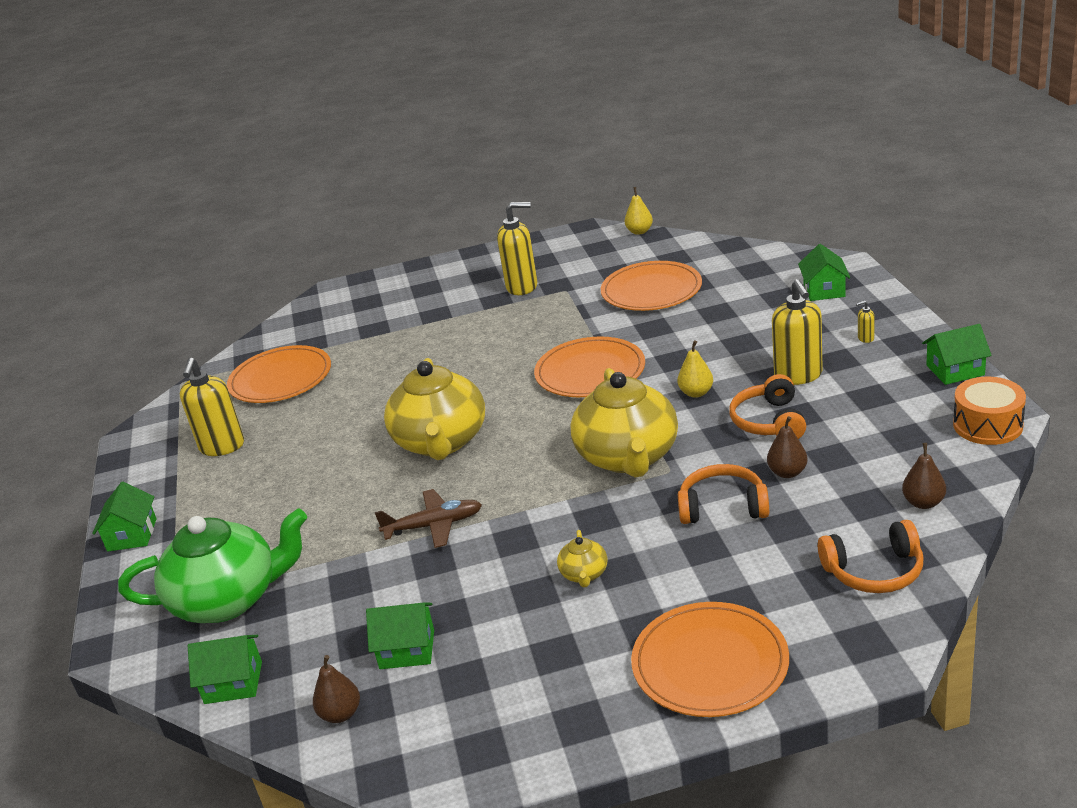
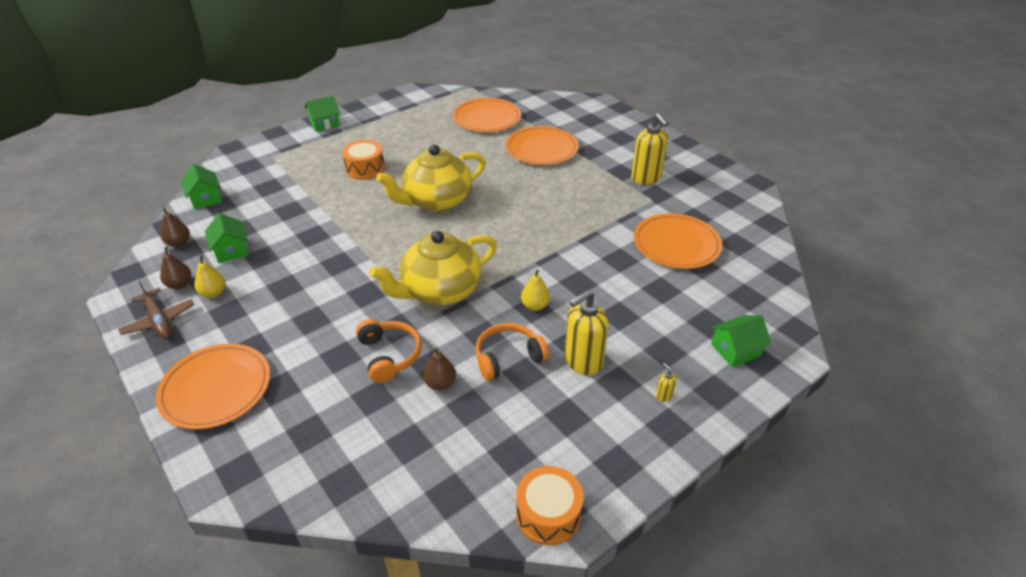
camera: 60 degrees right, 10 degrees up
(222, 447) = (410, 123): yellow soap dispenser -> none
(229, 599) = (273, 173): green teapot -> none
(305, 500) = (365, 169): none -> orange drum
(433, 525) = (347, 225): brown plane -> brown plane (159, 320)
(584, 574) = (305, 304): yellow teapot -> none
(590, 372) = (543, 243): orange plate -> orange plate (541, 149)
(639, 231) = (769, 213): yellow pear -> yellow pear (213, 293)
(874, 571) = (321, 463): orange headphones -> none
(923, 503) = (416, 481): brown pear -> brown pear (180, 284)
(955, 370) = (635, 474): green house -> none

